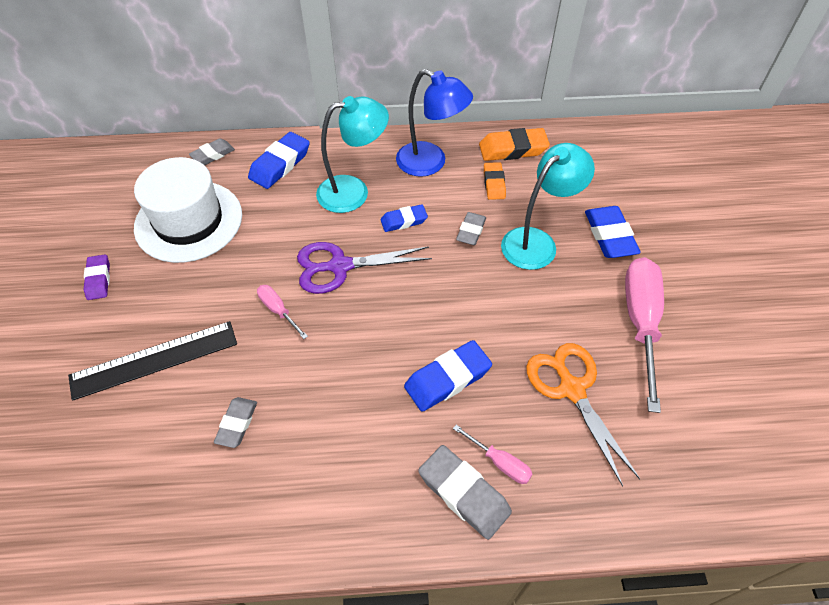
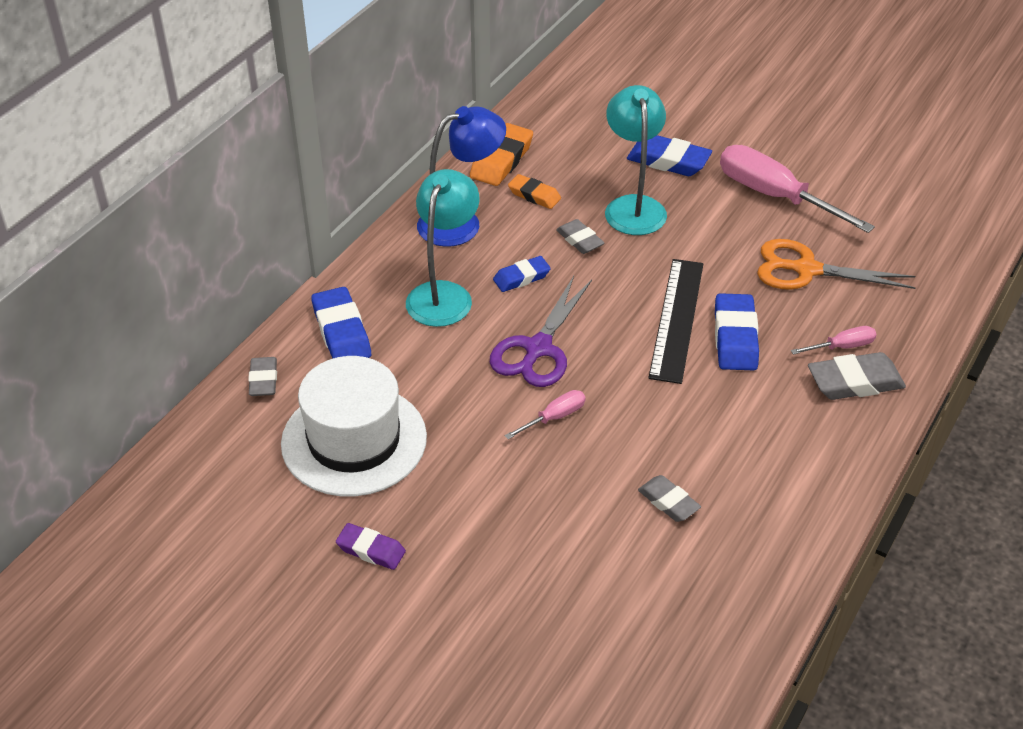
camera: 55 degrees left, 10 degrees down
(154, 359) = (533, 538): black ruler -> black ruler (676, 319)
(278, 310) = (554, 417): pink screwdriver -> pink screwdriver turned 150 degrees clockwise
(404, 221) = (521, 277): blue eraser -> blue eraser turned 45 degrees clockwise

